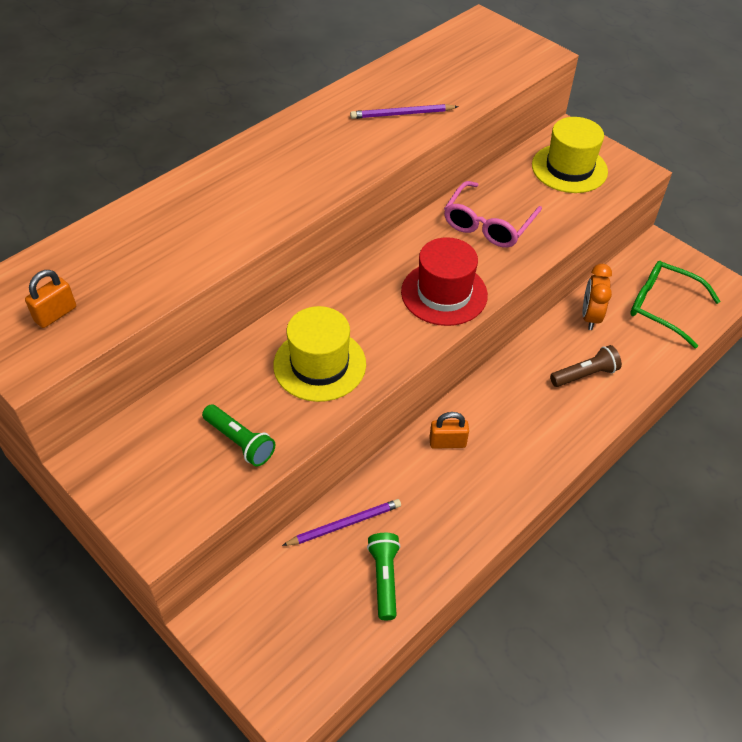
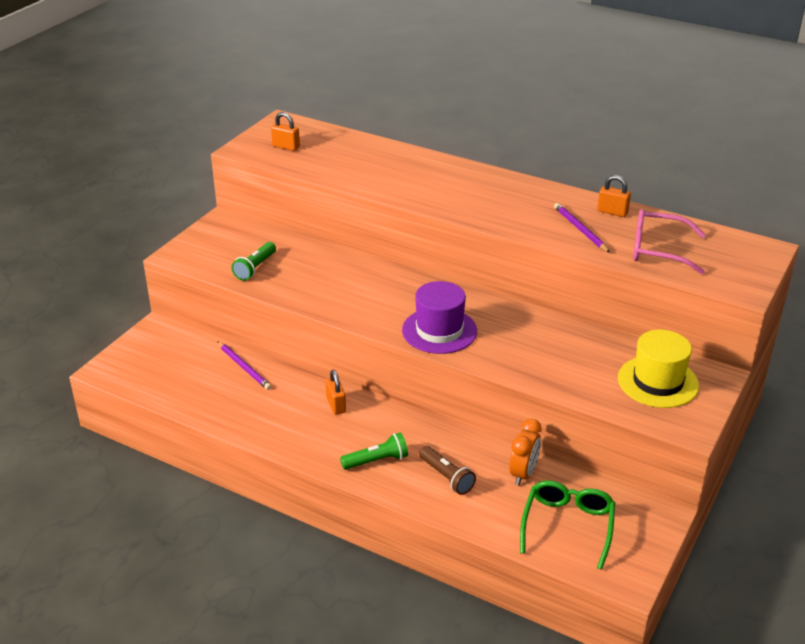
camera: 75 degrees right, 15 degrees down
(319, 364) = (336, 286): yellow hat -> none
(377, 84) = (612, 212): none -> orange padlock
(384, 579) = (204, 393): green flashlight -> green flashlight (376, 461)
(444, 293) = (439, 331): red hat -> purple hat
(488, 224) = (540, 342): pink glasses -> pink glasses (658, 250)
(590, 317) = (523, 473): orange clock -> orange clock turned 120 degrees clockwise

